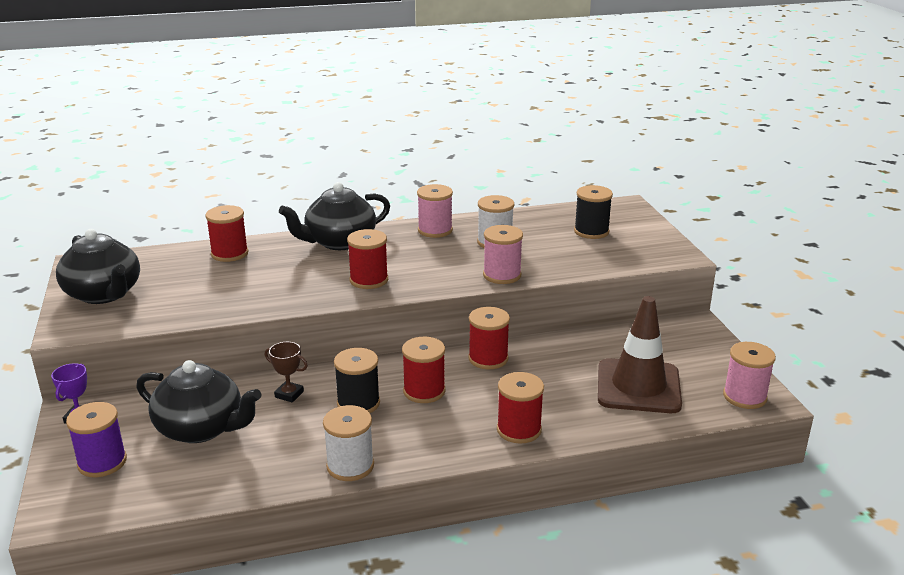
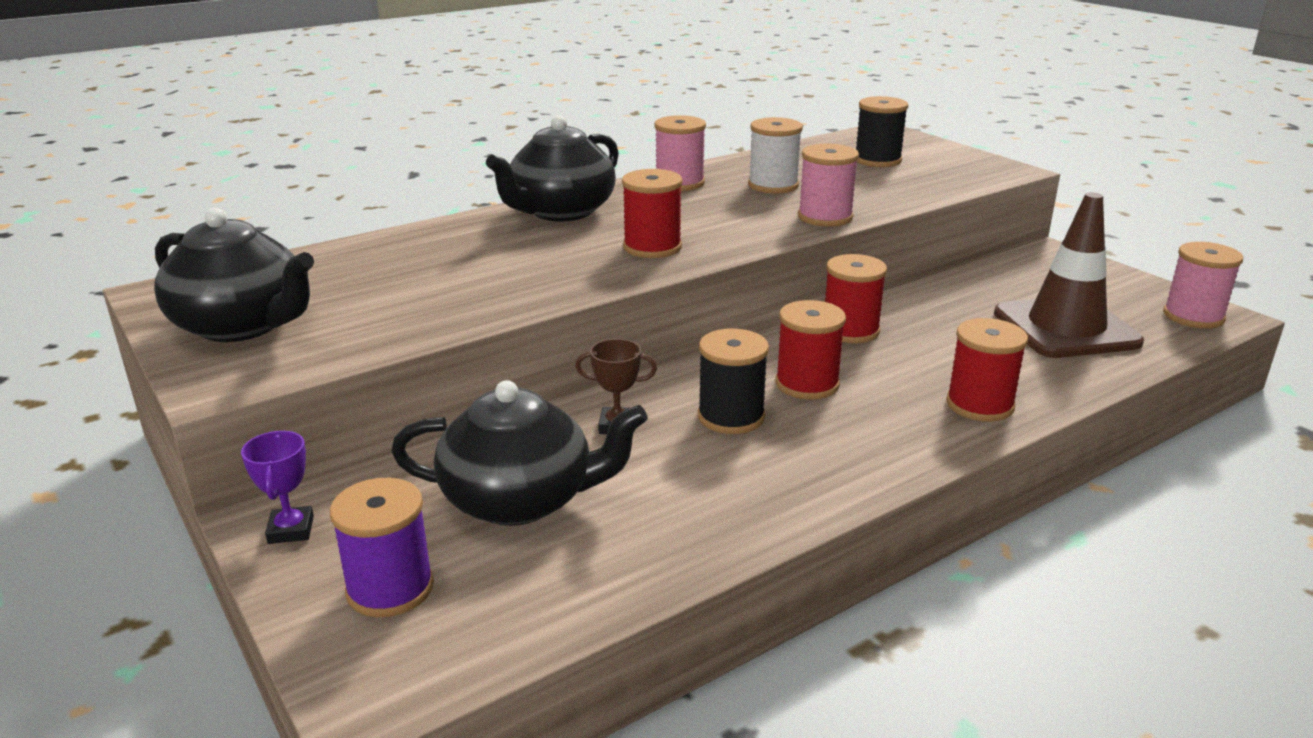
camera: 20 degrees left, 0 degrees up
(229, 253) = (407, 246): red spool -> none
(350, 466) = (802, 500): white spool -> none

